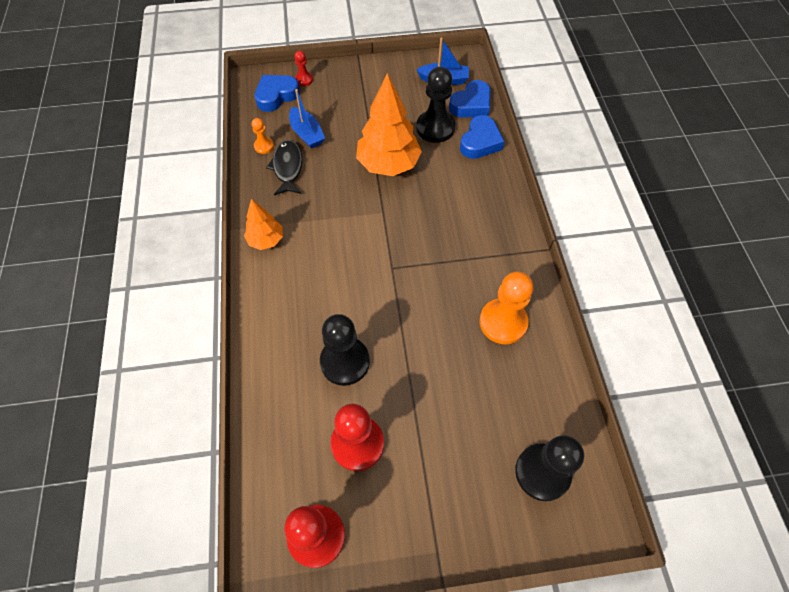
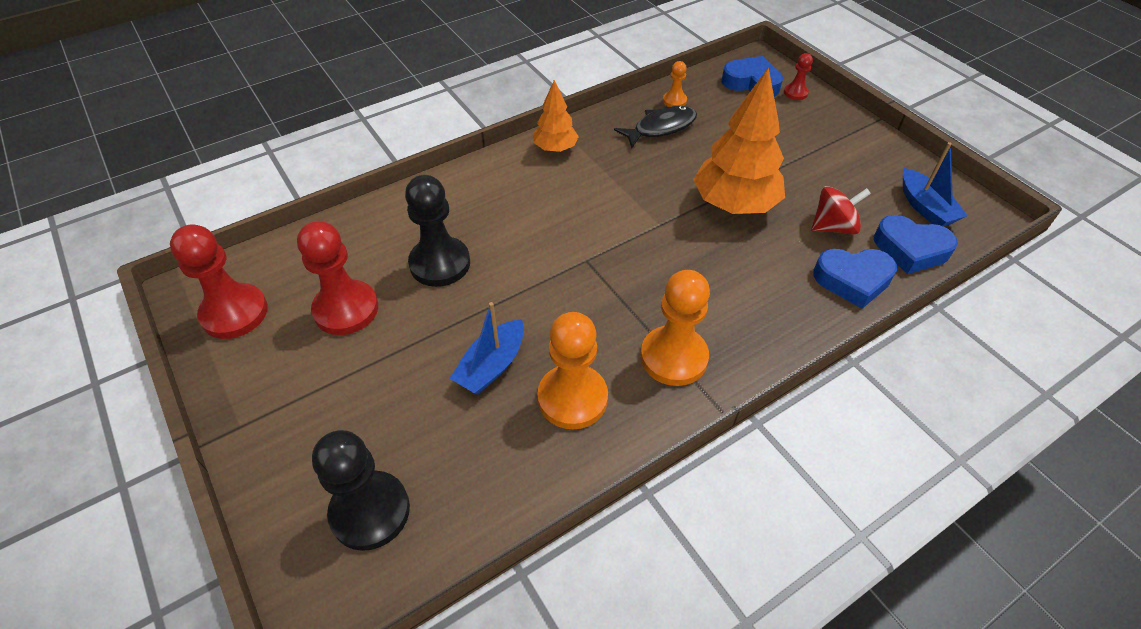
camera: 65 degrees right, 10 degrees down
(307, 134) = (719, 124): blue boat -> blue boat (492, 366)
(435, 128) = (833, 227): black pawn -> red spinning top
(495, 255) = (674, 357): none -> orange pawn

